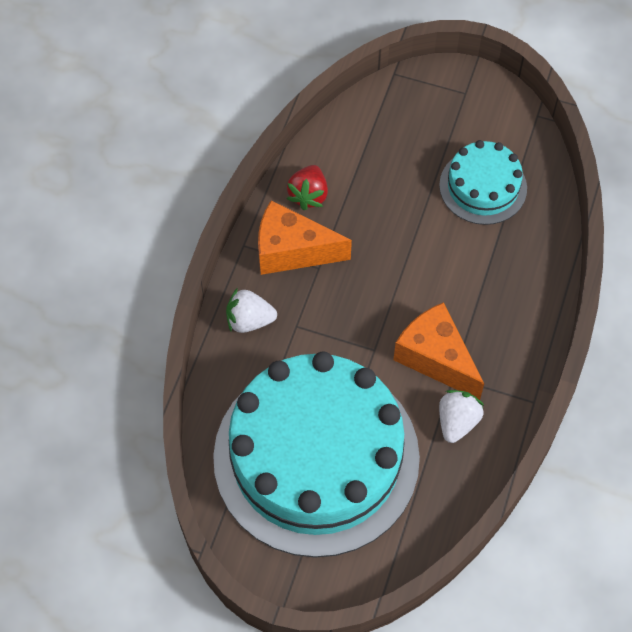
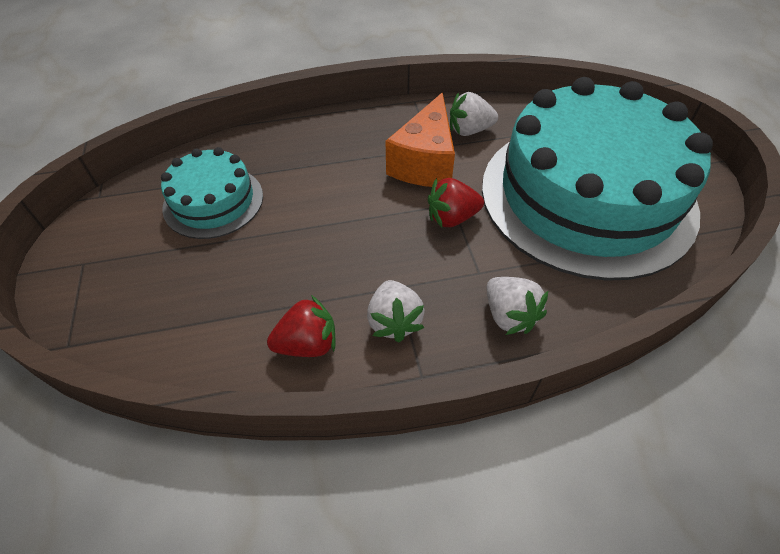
camera: 120 degrees left, 10 degrees down
(292, 251) = (394, 321): orange cheese -> white strawberry
(359, 340) = (452, 218): none -> red strawberry

